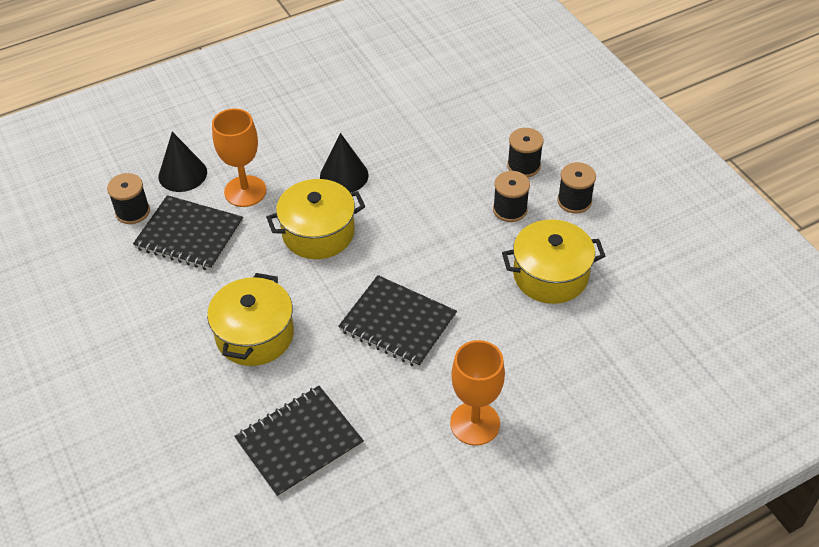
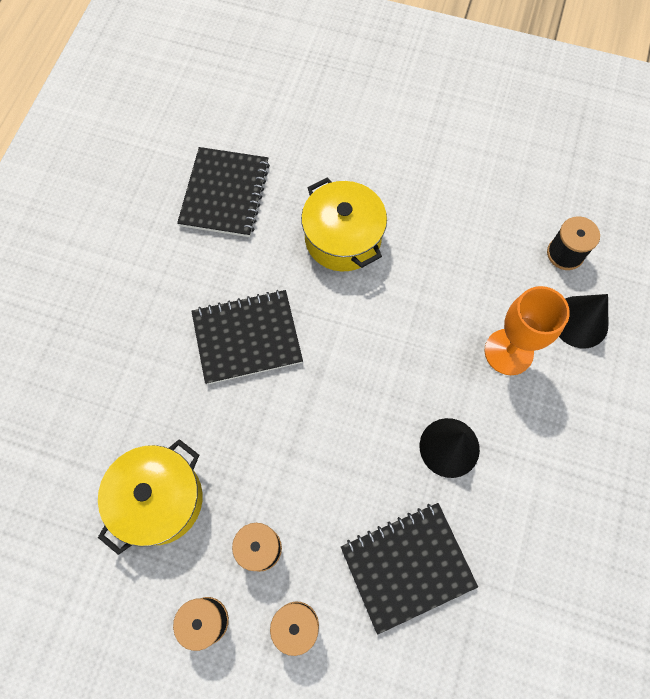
camera: 135 degrees right, 20 degrees up
(189, 235) = (495, 273): black notebook -> black notebook (407, 566)
(318, 233) = (400, 365): yellow pot -> none
(475, 423) = (112, 305): orange goblet -> none

